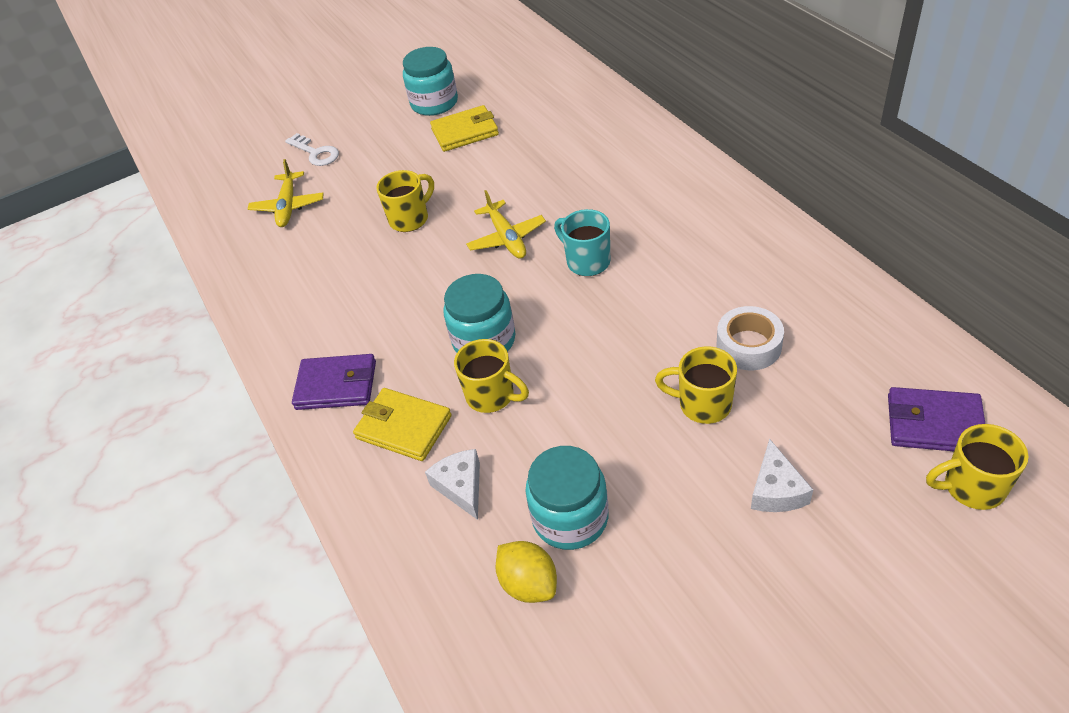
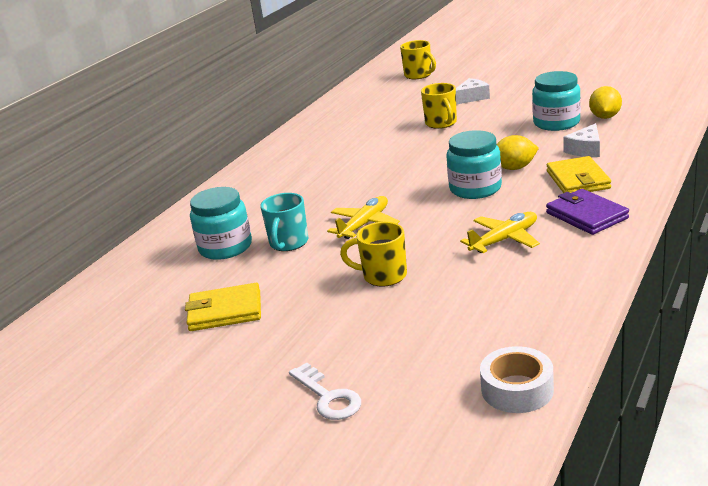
camera: 125 degrees left, 20 degrees down
(288, 206) = (434, 359): yellow plane -> yellow plane (504, 240)
(316, 153) = (328, 397): white key -> white key turned 135 degrees clockwise
(434, 103) = (176, 359): turquoise jar -> turquoise jar (225, 247)
(465, 132) = (225, 311): yellow wallet -> yellow wallet turned 45 degrees counterclockwise
(492, 396) = (514, 168): yellow mug -> yellow lemon
(587, 261) = (360, 188): turquoise mug -> turquoise mug (288, 243)
(748, 345) = (384, 128): white tape -> white tape (517, 389)
(934, 424) = (390, 87): purple wallet -> none

